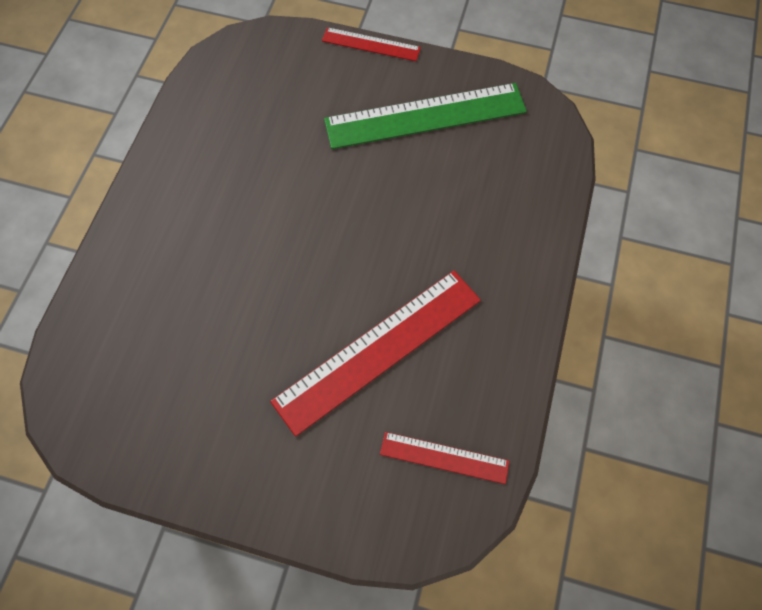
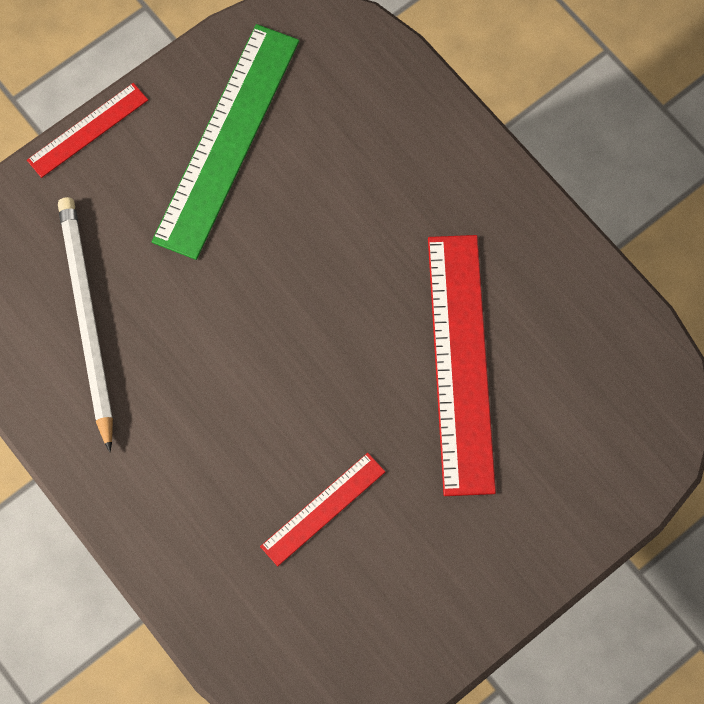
camera: 55 degrees left, 5 degrees up
(248, 117) = (87, 319): none -> white pencil
(444, 457) = (605, 374): red ruler -> red ruler (323, 509)

